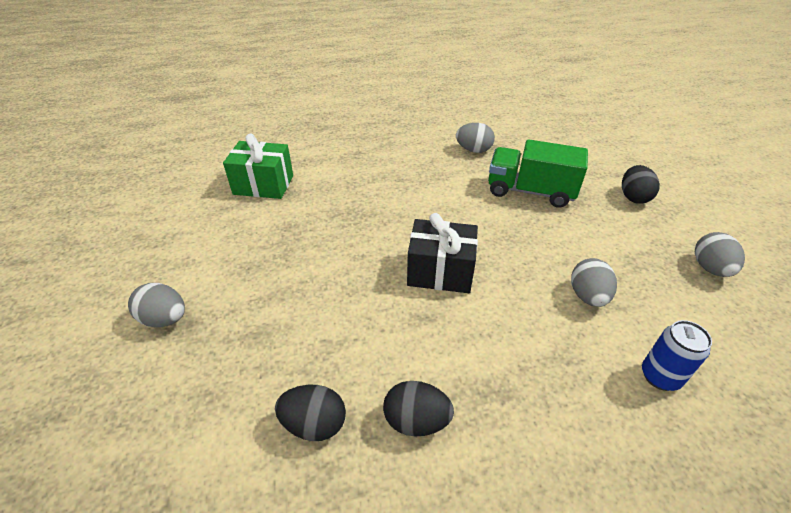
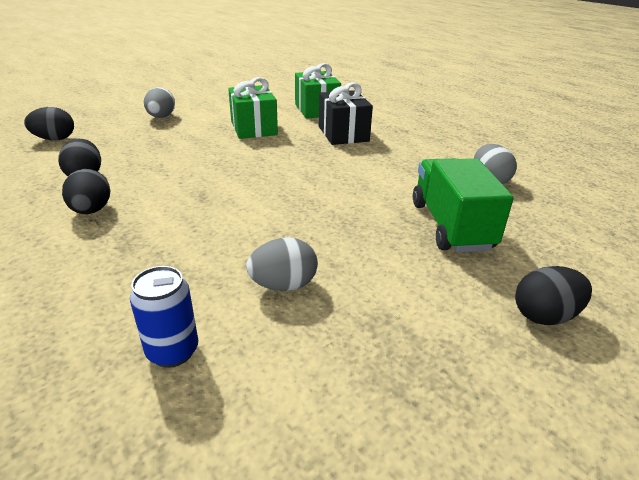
camera: 65 degrees right, 10 degrees down
(144, 463) = (55, 139): none -> black egg
(277, 242) = (254, 128): none -> green gift
(440, 271) = (265, 194): black gift -> black gift (343, 134)
(710, 268) = (431, 412): grey egg -> none

